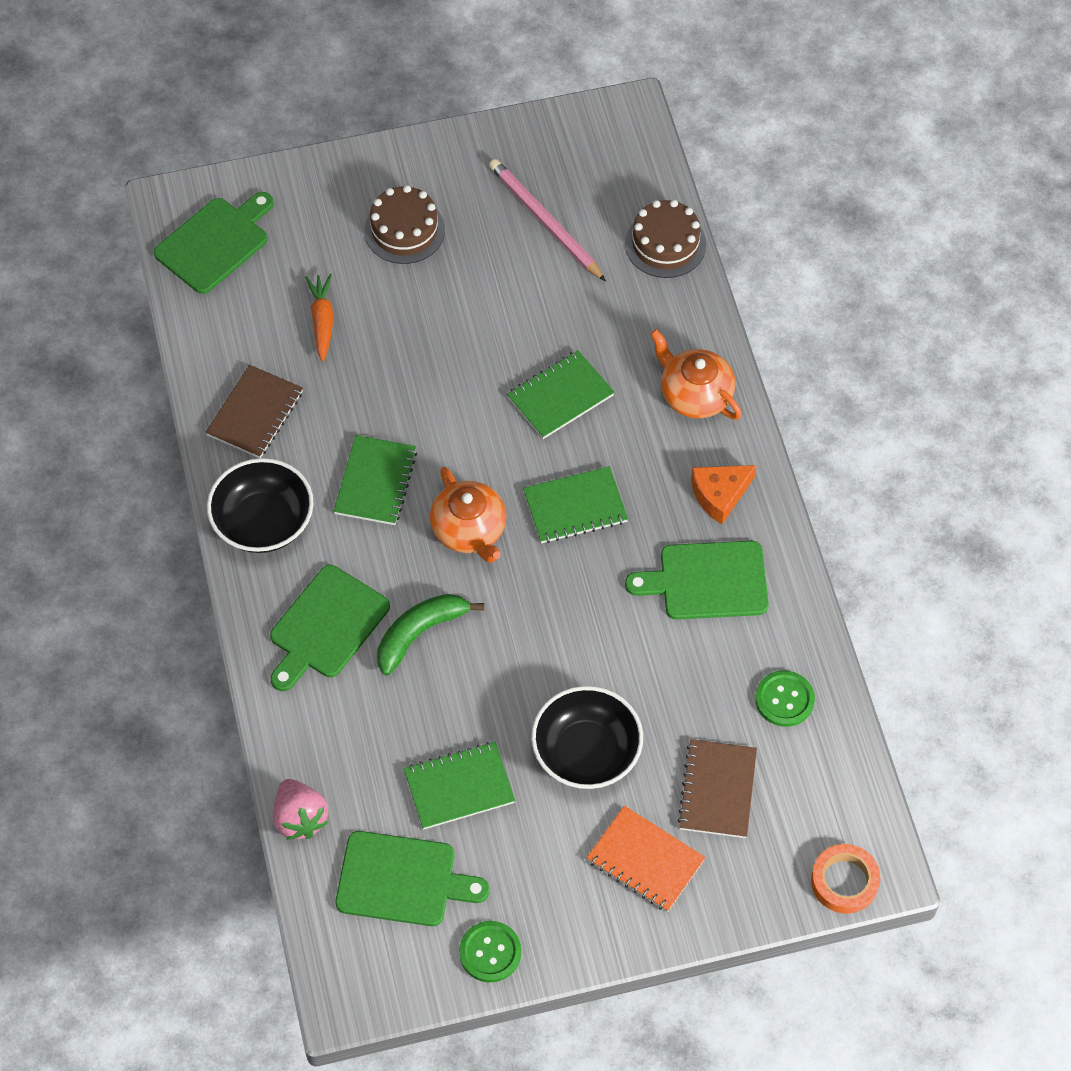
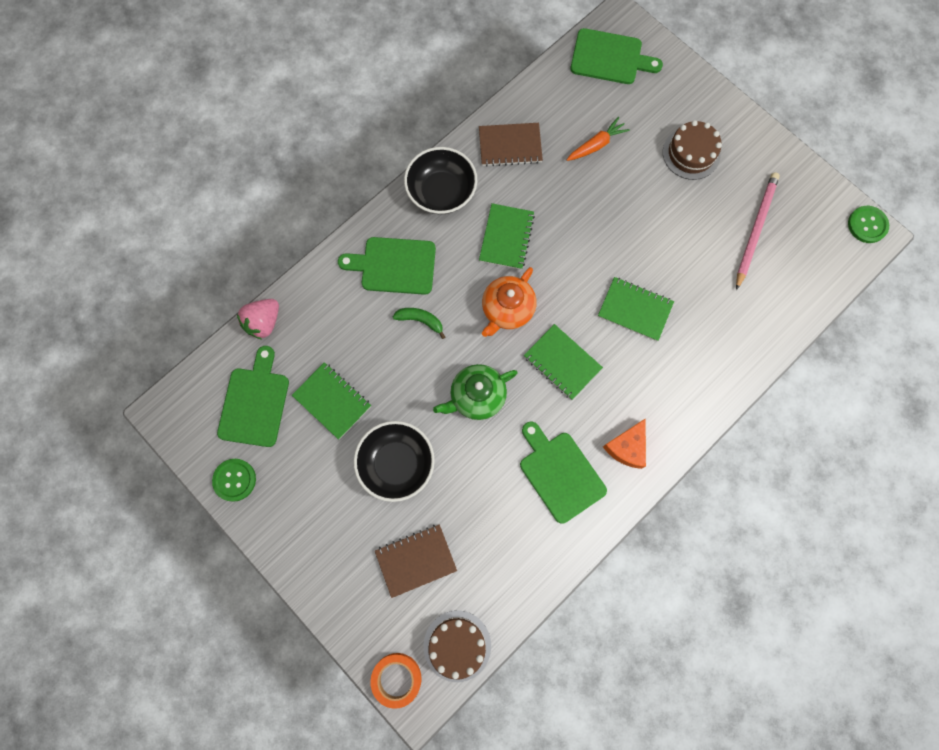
camera: 60 degrees right, 15 degrees up
(375, 482) = (506, 237): green notebook -> green notebook turned 60 degrees counterclockwise
(402, 880) = (255, 402): green cutting board -> green cutting board turned 150 degrees counterclockwise
(420, 633) = (420, 320): green banana -> green banana, size x0.65
(558, 621) = (476, 396): none -> green teapot
(645, 860) = (343, 541): orange notebook -> none
(665, 244) = (790, 311): brown cake -> brown cake (457, 645)
(694, 394) = (691, 391): orange teapot -> none
(719, 495) = (627, 447): orange cheese -> orange cheese turned 90 degrees counterclockwise
(784, 699) = (504, 569): green button -> green button (867, 225)

